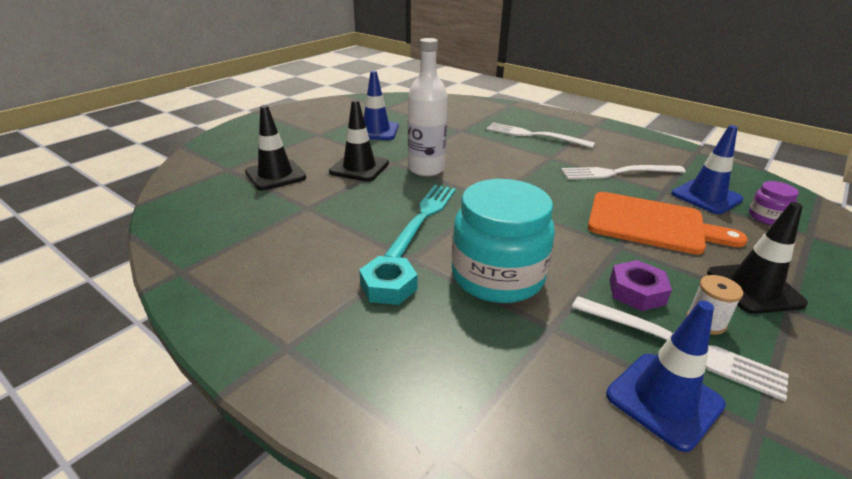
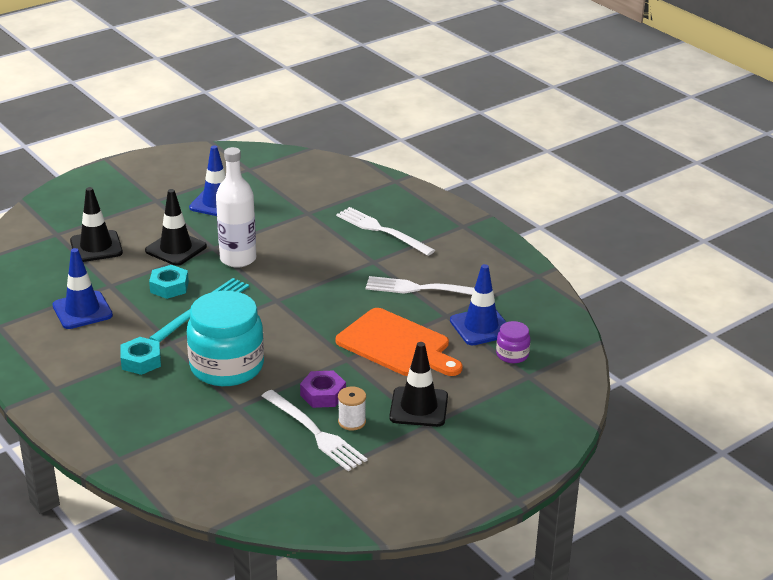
camera: 15 degrees right, 0 degrees up
(373, 201) = (169, 287): none -> turquoise nut
(664, 400) = (271, 457): blue traffic cone -> blue traffic cone (82, 310)

